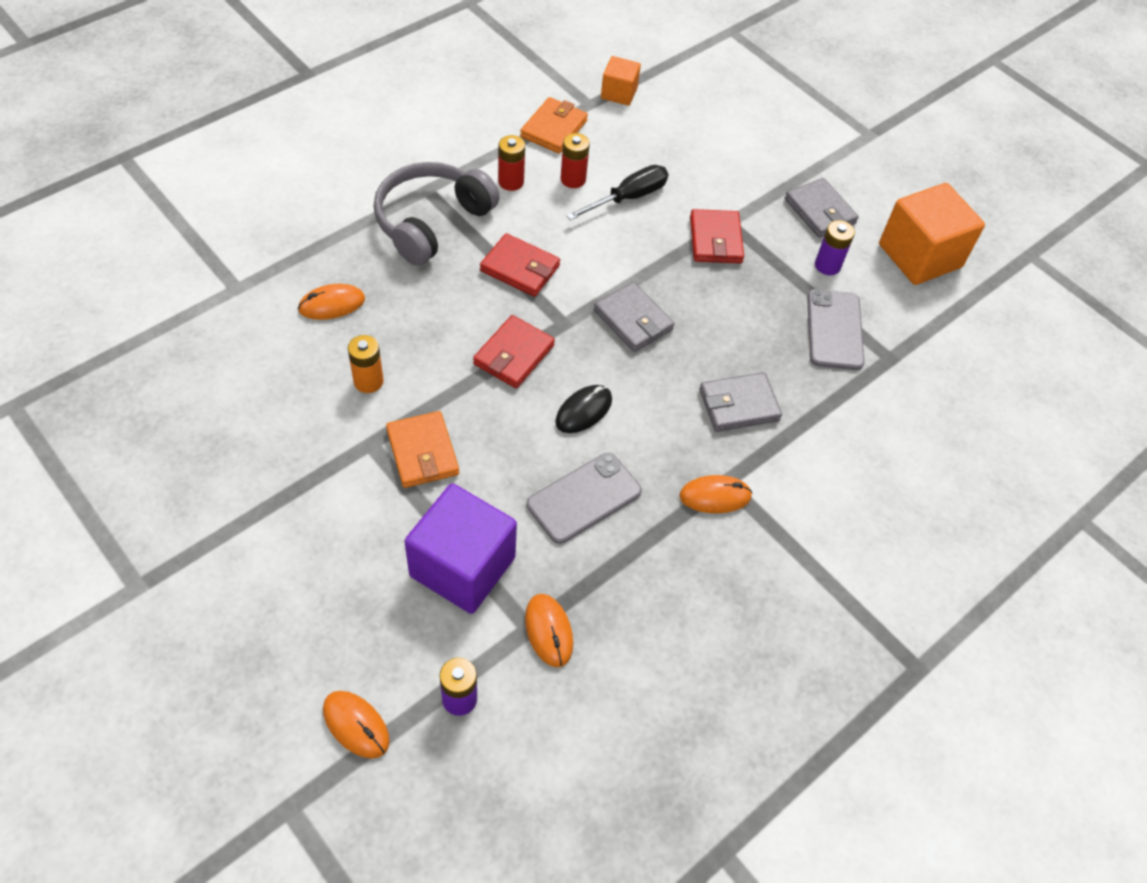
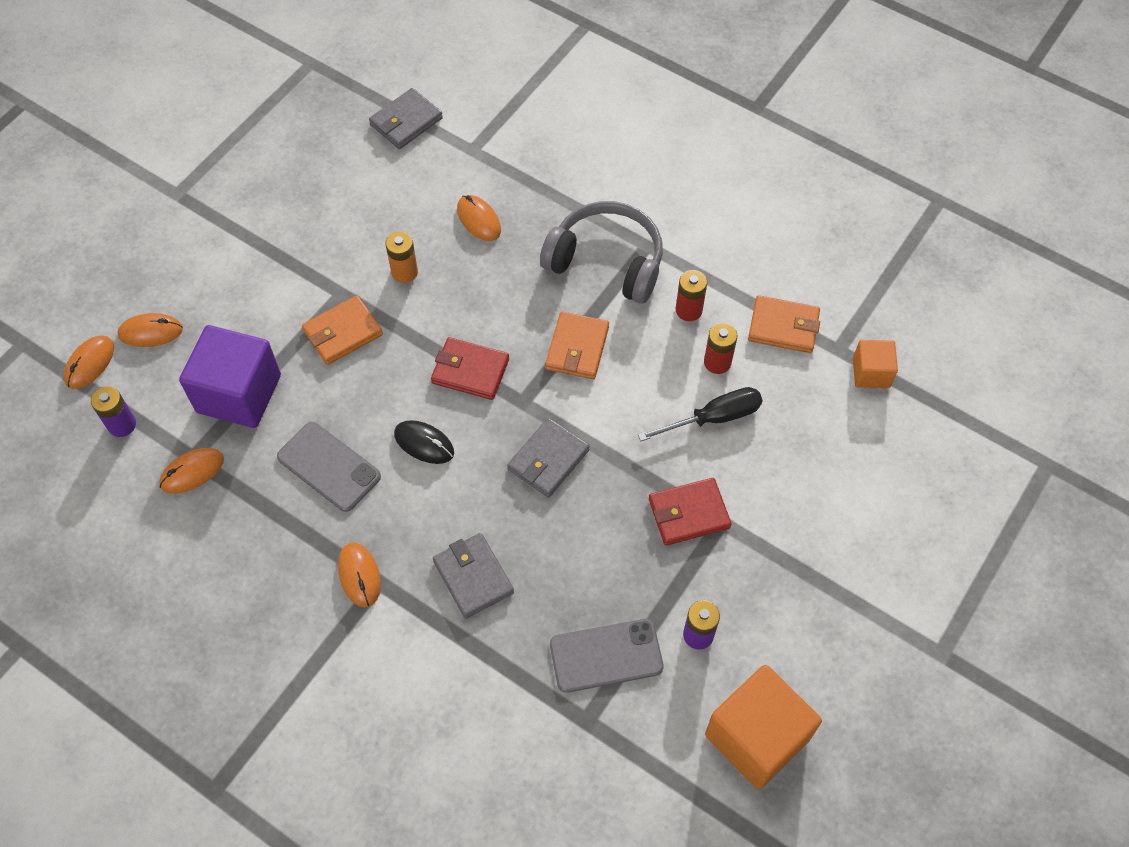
camera: 80 degrees right, 5 degrees up
(338, 647) = (151, 332): none -> orange mouse
(520, 268) = (577, 348): red wallet -> orange wallet
(628, 198) = (713, 418): black screwdriver -> black screwdriver turned 60 degrees counterclockwise
(820, 211) = (780, 614): grey wallet -> grey wallet (406, 122)

